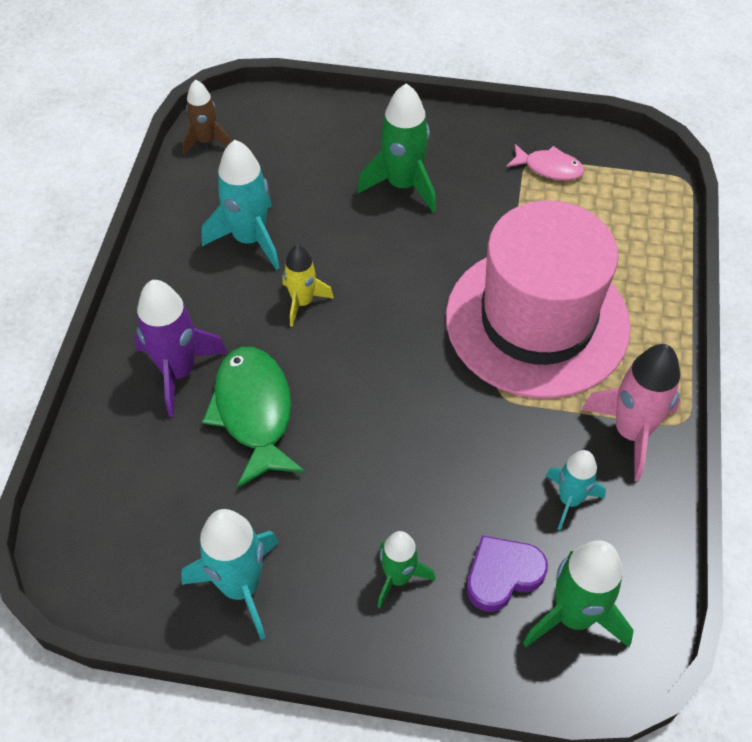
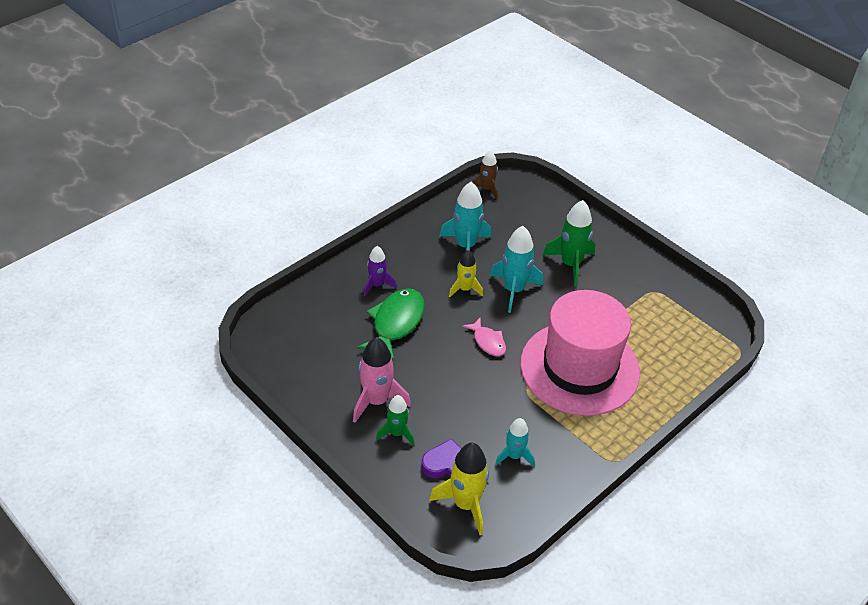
camera: 35 degrees right, 10 degrees down
(178, 371) = (377, 285): purple rocket -> purple rocket, size x0.62
(240, 586) = (323, 390): turquoise rocket -> turquoise rocket (514, 290)
(549, 168) = (662, 300): pink fish -> pink fish (488, 342)
(574, 616) = (466, 504): green rocket -> yellow rocket
(631, 432) = (578, 447): pink rocket -> pink rocket (376, 401)

